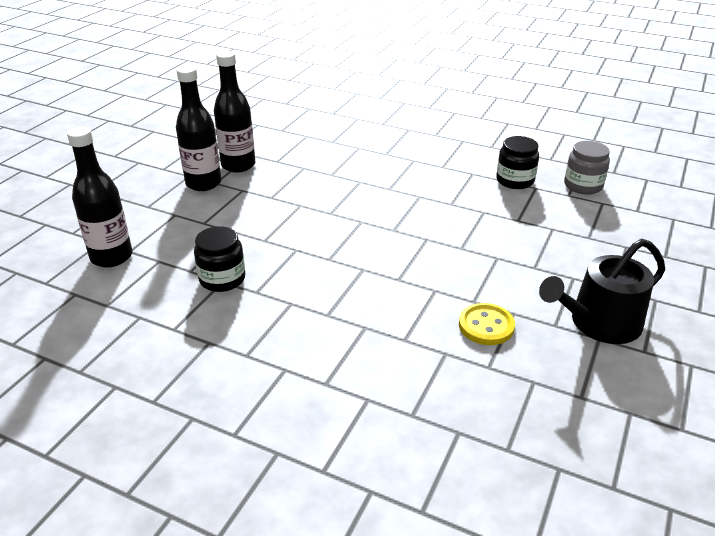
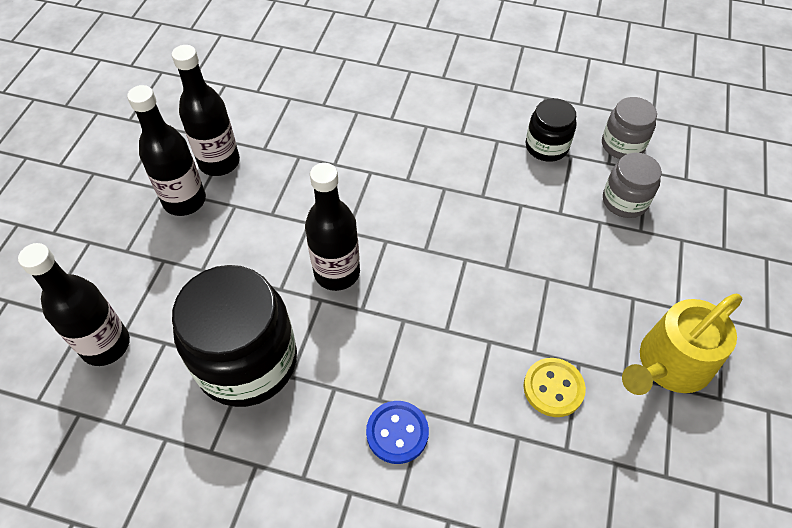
camera: 10 degrees left, 20 degrees up
(222, 279) = (247, 361): black jar -> black jar, size x1.90
(314, 235) = (337, 272): none -> black bottle
(337, 337) = (397, 433): none -> blue button
(578, 218) = (624, 201): none -> grey jar
(598, 323) = (669, 365): black watering can -> yellow watering can

